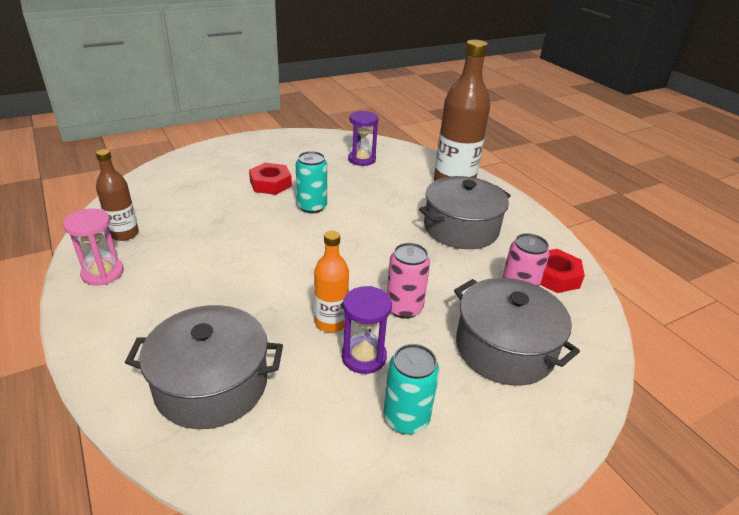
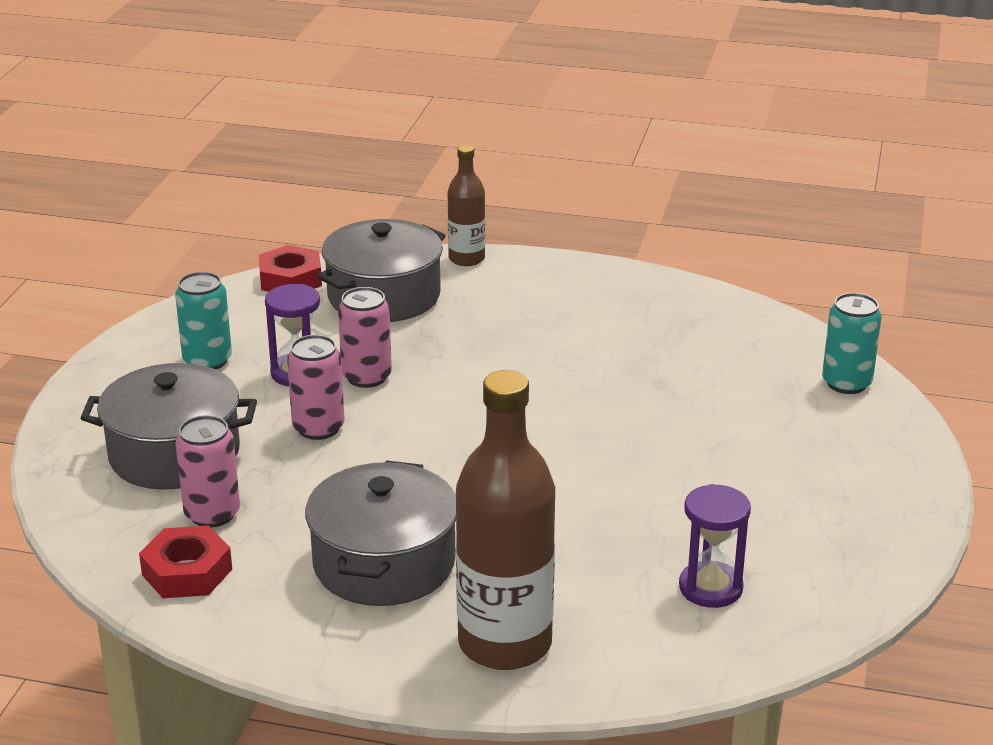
camera: 135 degrees right, 5 degrees down
(102, 273) = (628, 289): pink hourglass -> none
(124, 234) = (699, 318): brown bottle -> brown bottle (466, 259)
(270, 184) = (719, 457): red nut -> red nut (290, 279)
(312, 207) = (607, 463): turquoise can -> turquoise can (846, 383)
(331, 322) = (366, 377): orange bottle -> pink can

